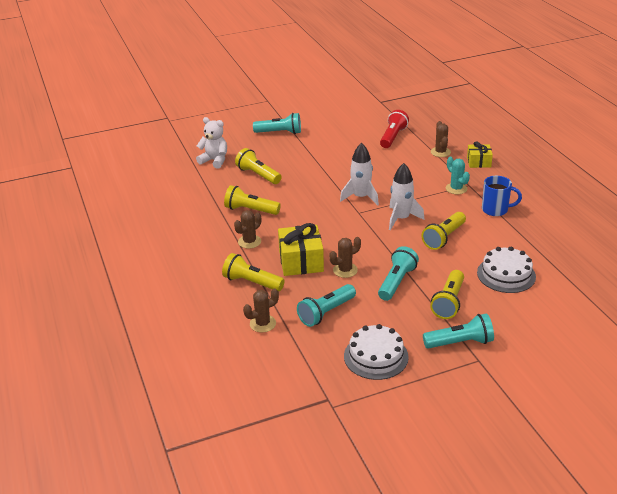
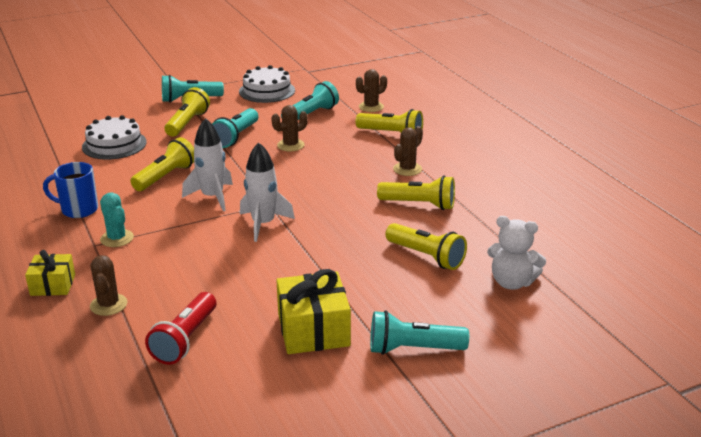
camera: 175 degrees right, 5 degrees down
(301, 261) = (341, 152): yellow gift -> yellow gift (313, 330)

